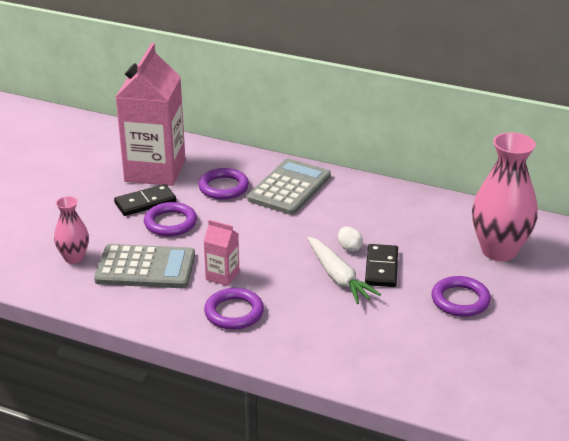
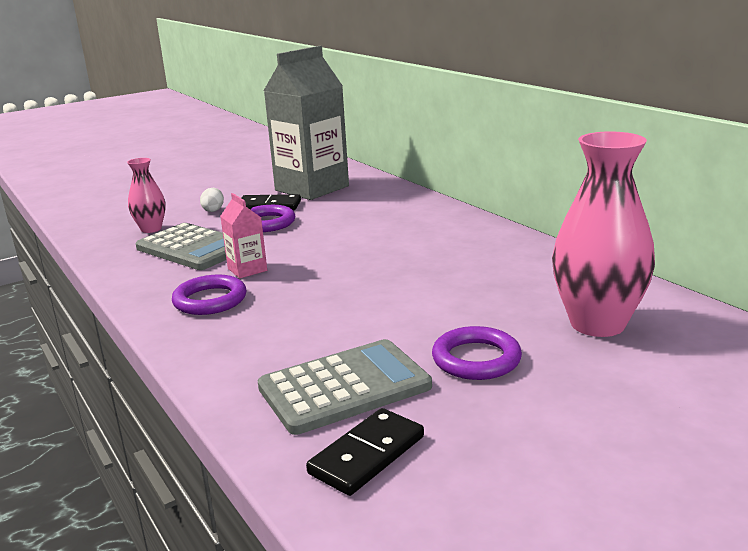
camera: 35 degrees right, 10 degrees down
(155, 171) = (312, 188): pink carton -> grey carton
(223, 187) = (353, 209): purple ring -> none
(289, 188) = (416, 220): grey calculator -> grey calculator (344, 387)
(338, 277) = (359, 299): white carrot -> none
(349, 248) = (409, 278): white egg -> white egg (213, 210)
(381, 268) = (420, 303): black domino -> black domino (367, 455)

